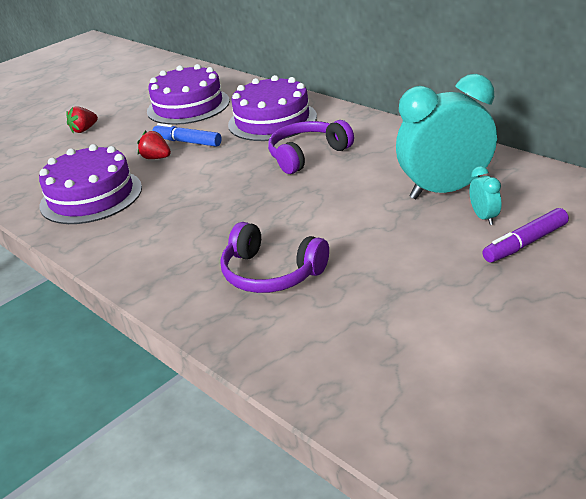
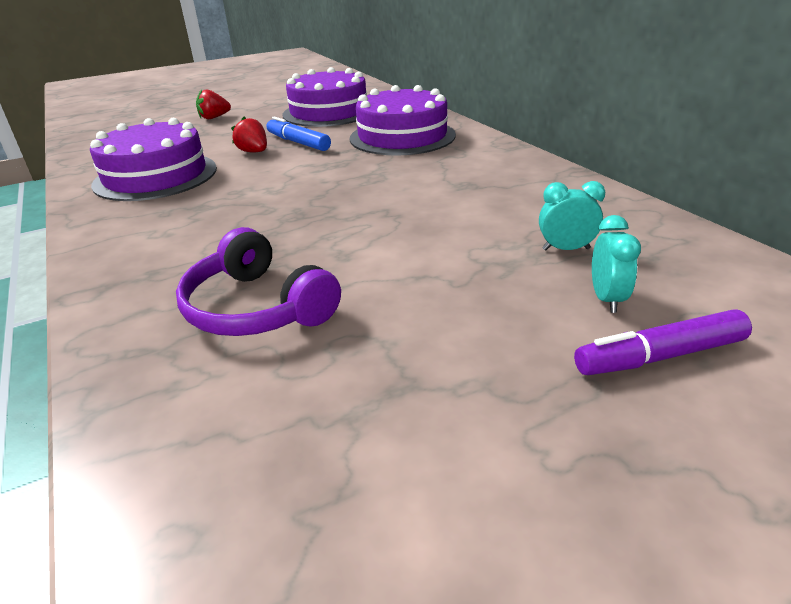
camera: 15 degrees right, 0 degrees up
(307, 155) = (414, 176): purple headphones -> none
(445, 190) = (566, 249): turquoise clock -> turquoise clock, size x0.42

